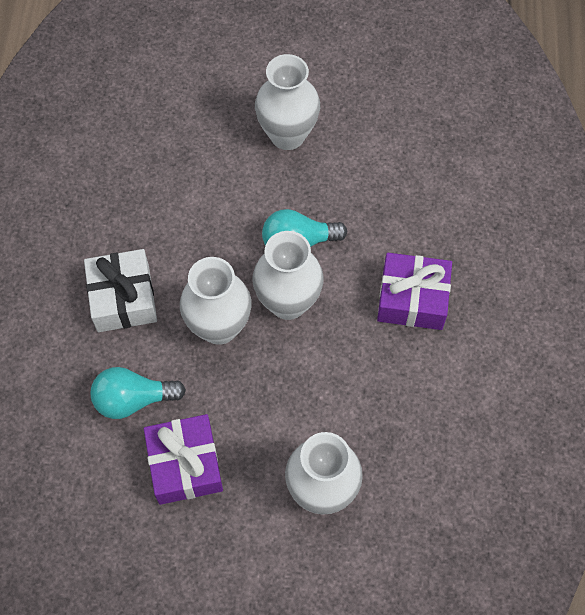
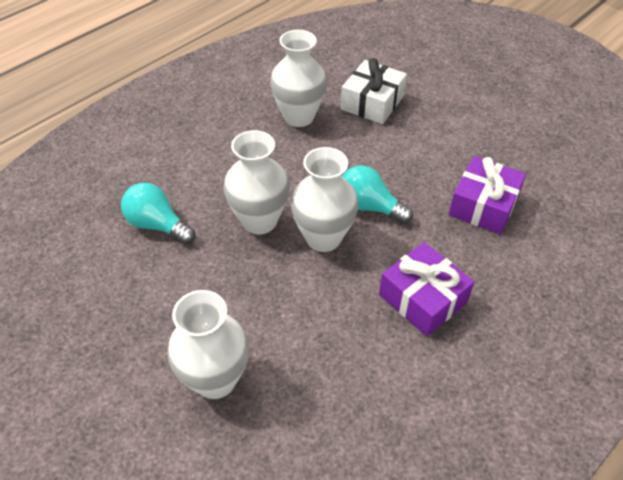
camera: 40 degrees right, 15 degrees down
(123, 298) = (217, 165): white gift -> white gift (372, 102)
(185, 464) = (143, 287): purple gift -> purple gift (483, 205)
(287, 135) = (427, 142): white vase -> white vase (299, 117)

